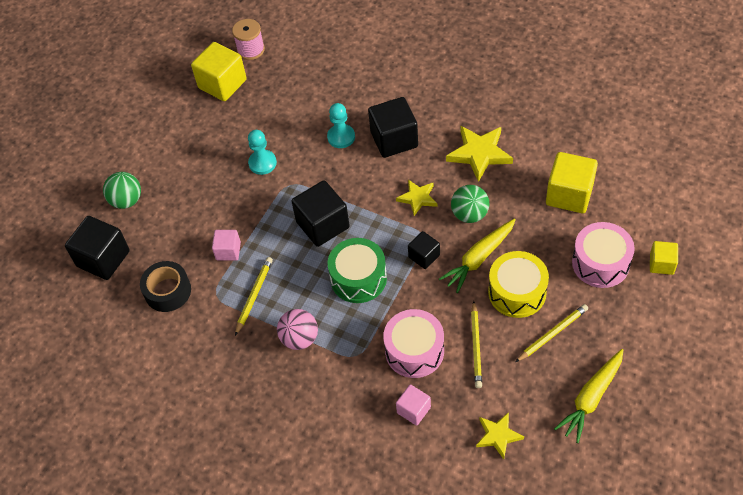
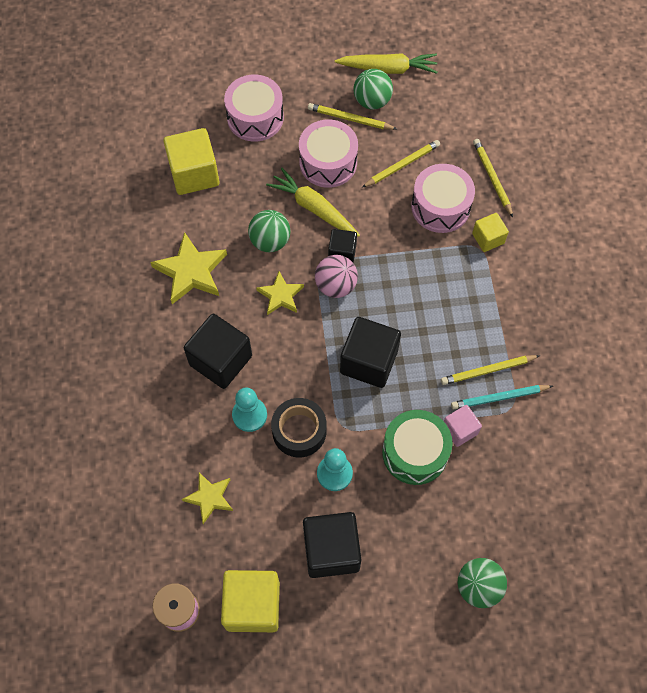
camera: 130 degrees left, 10 degrees up
(103, 258) = (559, 551): black cube -> black cube (331, 550)
(168, 291) = (543, 455): black tape -> black tape (299, 431)
(229, 290) = (499, 398): none -> turquoise pencil
(299, 338) = (498, 302): pink ball -> pink ball (336, 286)
(358, 278) = (404, 292): green drum -> green drum (415, 452)
(413, 410) = (492, 178): pink cube -> yellow pencil
(479, 258) = (314, 208): yellow carrot -> yellow carrot turned 150 degrees counterclockwise
(498, 436) = (467, 111): yellow star -> yellow star (209, 497)
(517, 292) = (328, 162): yellow drum -> pink drum
(561, 362) = (372, 101): none -> green ball
(661, 264) = (227, 76): yellow cube -> yellow cube (488, 238)

